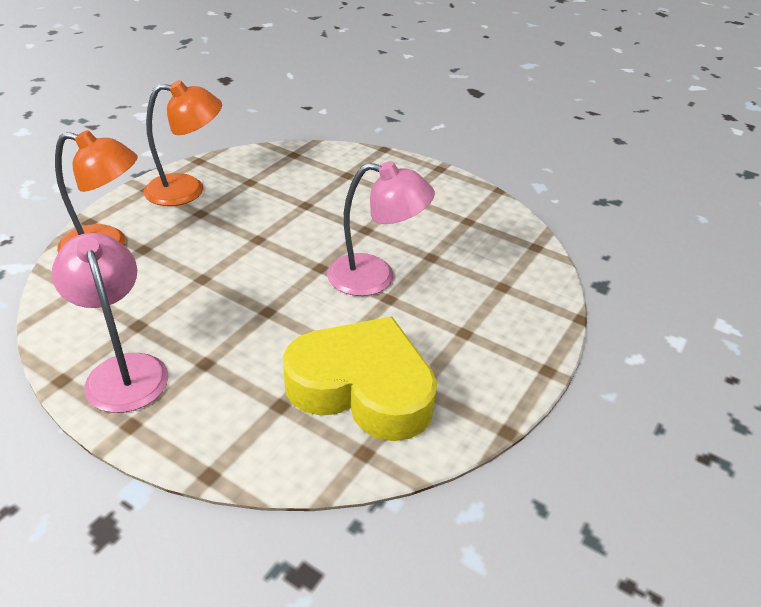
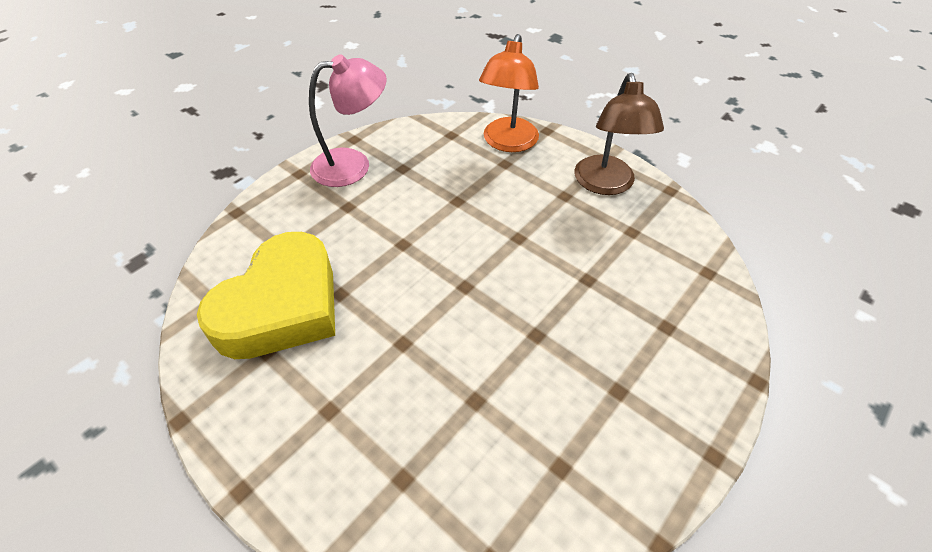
camera: 100 degrees right, 10 degrees up
(187, 190) = (606, 185): orange lamp -> brown lamp
(375, 277) = (440, 334): pink lamp -> none

